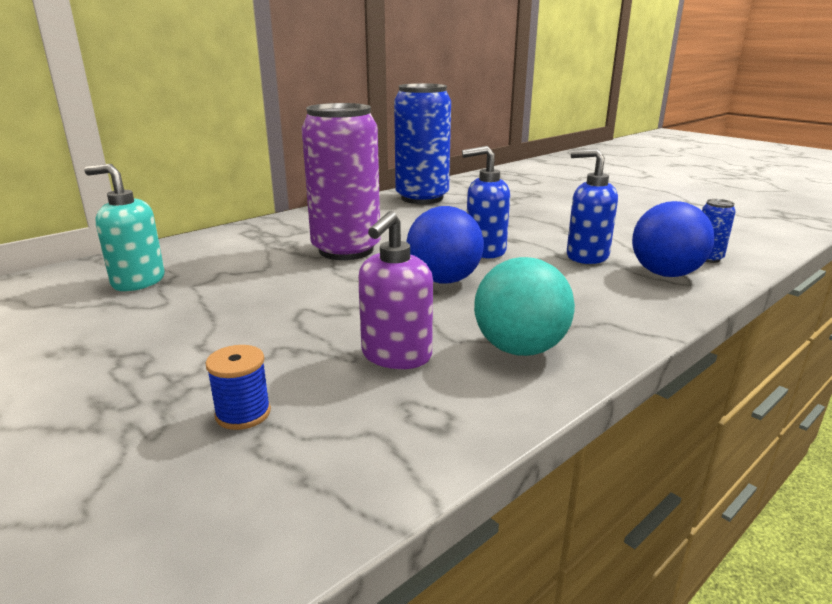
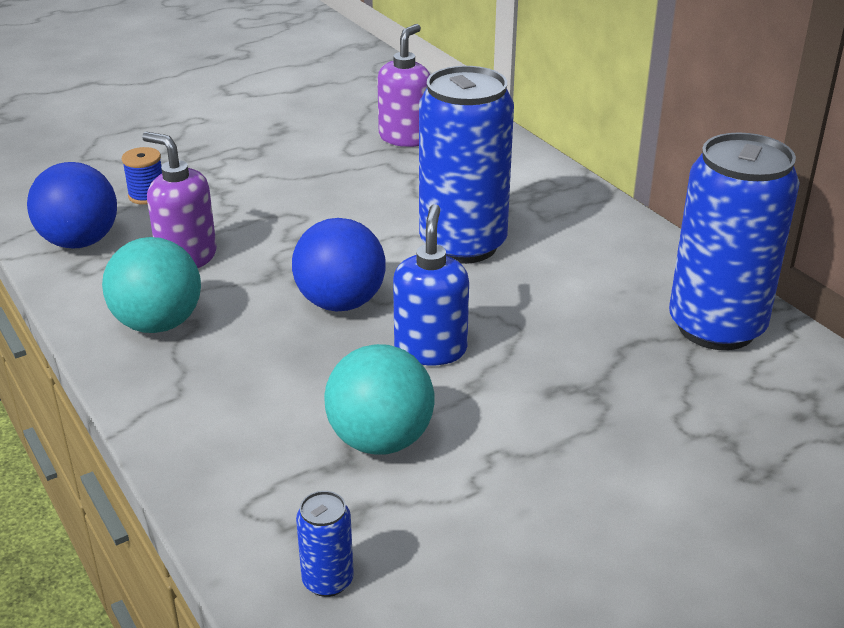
camera: 100 degrees right, 10 degrees up
(138, 281) = (405, 138): turquoise soap dispenser -> purple soap dispenser
(346, 250) = (463, 245): purple can -> blue can
(586, 256) = (380, 440): blue soap dispenser -> turquoise ball
(665, 274) = (285, 499): blue ball -> blue ball (80, 242)

